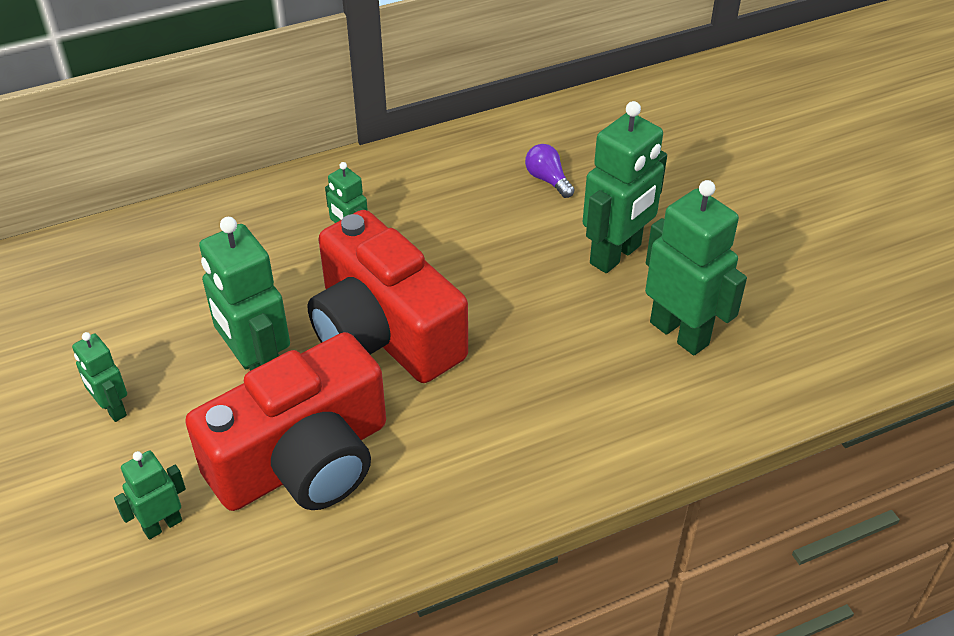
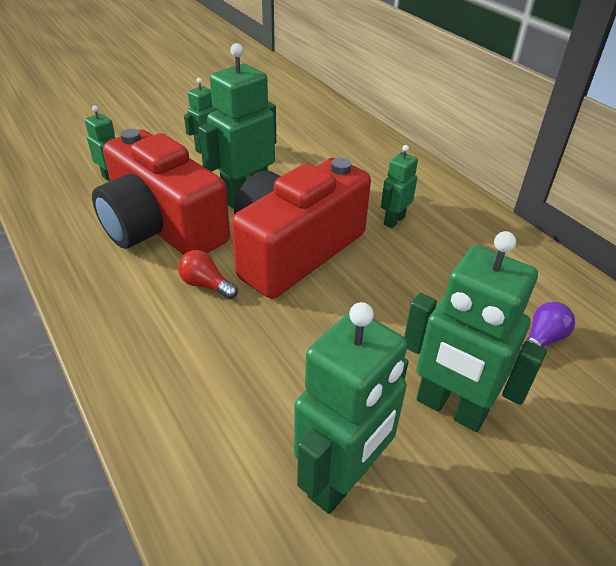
camera: 80 degrees right, 5 degrees down
(428, 415) = (206, 285): none -> red light bulb

